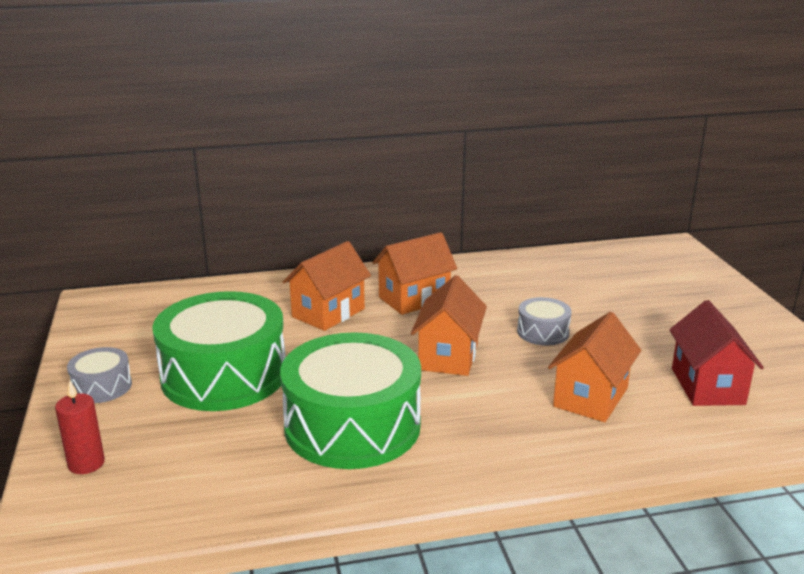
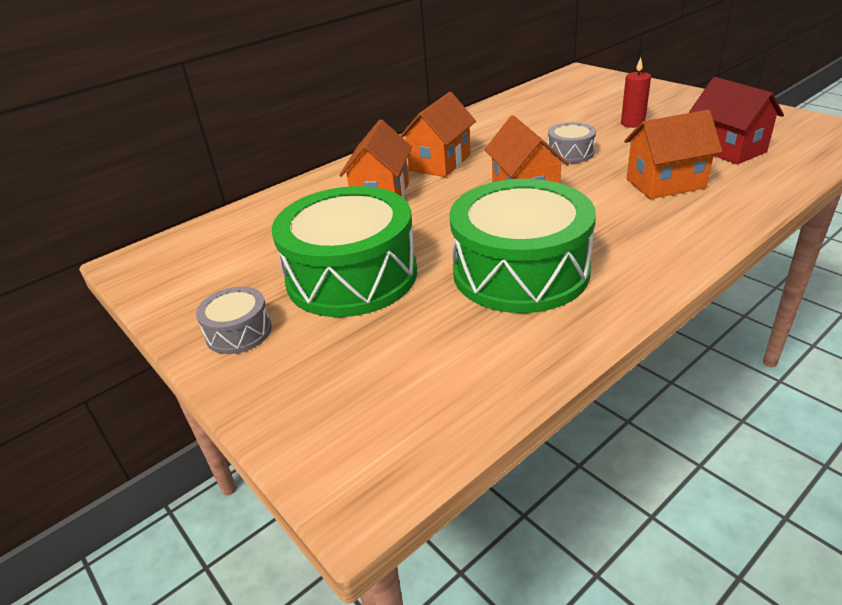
camera: 25 degrees left, 10 degrees up
(86, 463) = (313, 406): red candle -> red candle (632, 123)
(591, 397) = (665, 183): orange house -> orange house turned 75 degrees clockwise

